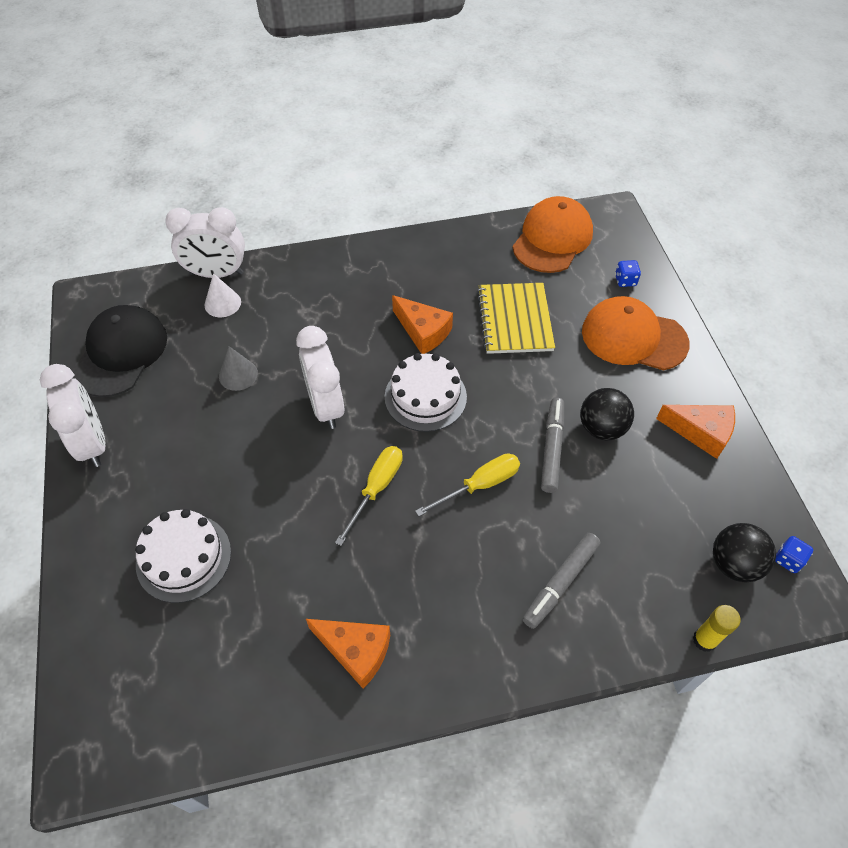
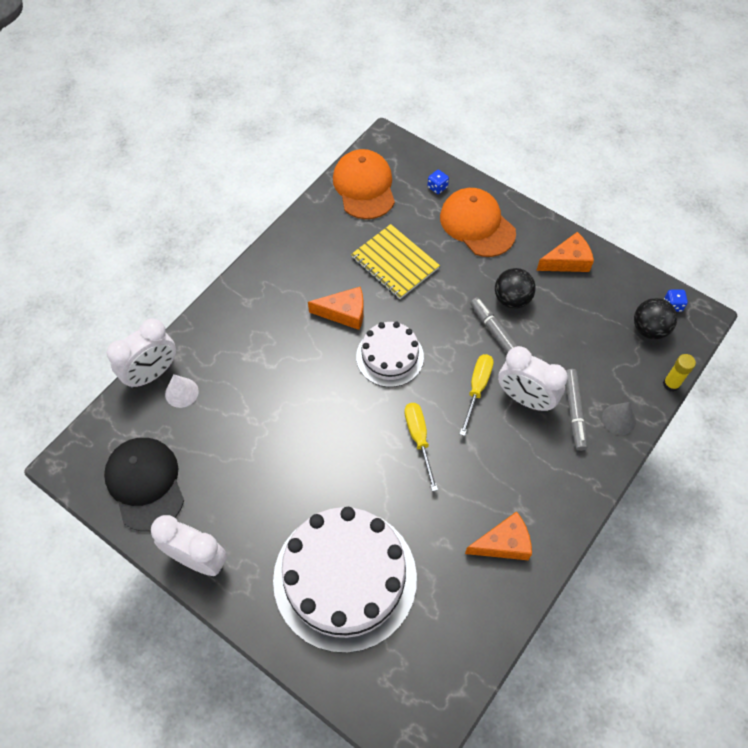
camera: 40 degrees left, 5 degrees up
(183, 557) = (345, 578): white cake -> white cake, size x1.85
(238, 374) = (249, 434): grey cone -> grey cone (618, 419)
(326, 406) = (332, 411): white clock -> white clock (525, 398)
(633, 337) = (477, 224): orange cap -> orange cap turned 75 degrees clockwise

